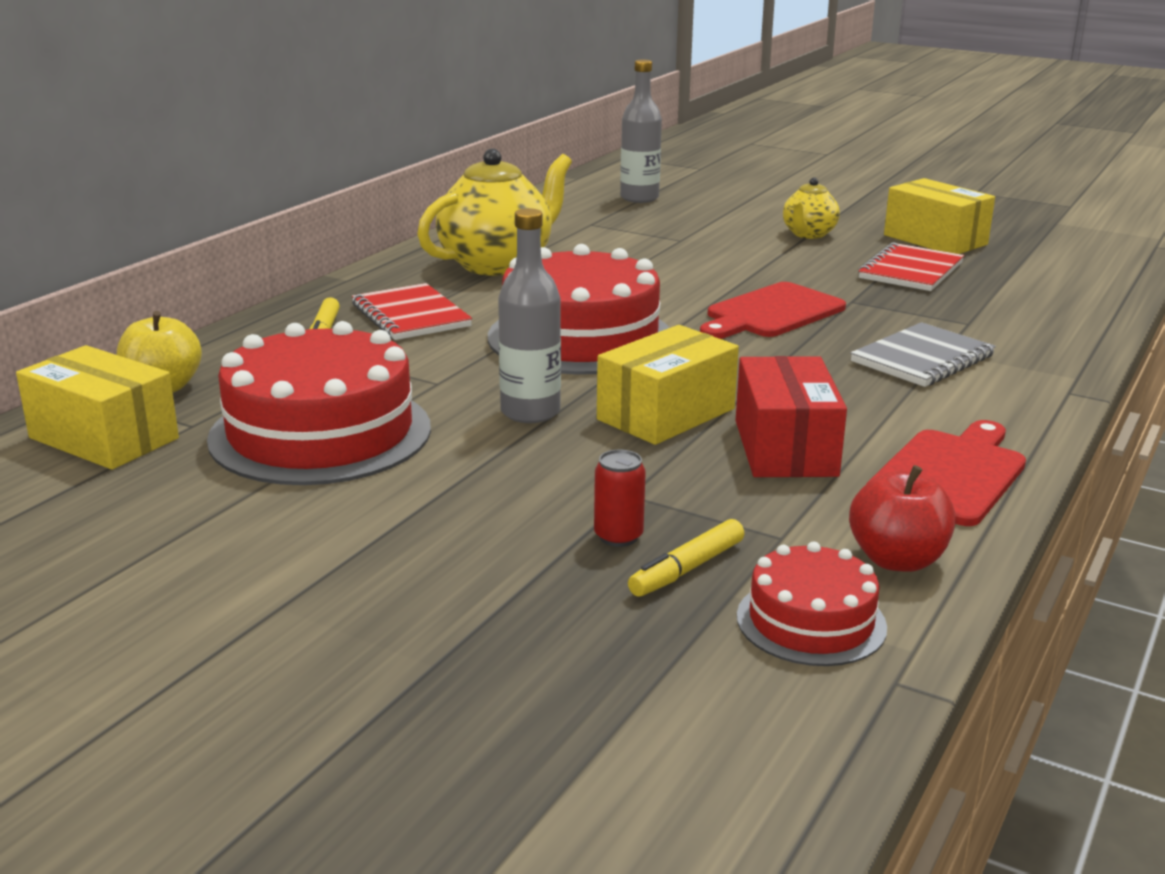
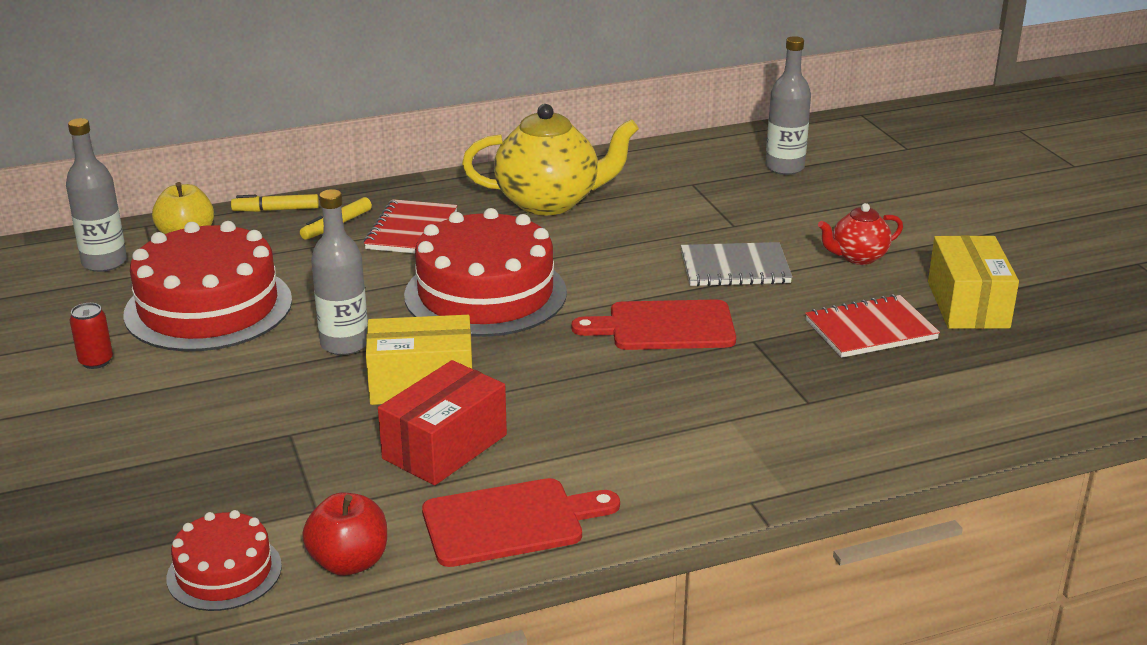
camera: 40 degrees right, 5 degrees up
(104, 438) = (104, 262): yellow box -> grey bottle
(618, 536) = (231, 460): red can -> red can (96, 361)
(687, 569) = (226, 501): yellow marker -> yellow marker (276, 210)
(808, 234) = (857, 257): yellow teapot -> red teapot
(922, 359) = (696, 419): grey notebook -> grey notebook (735, 268)

